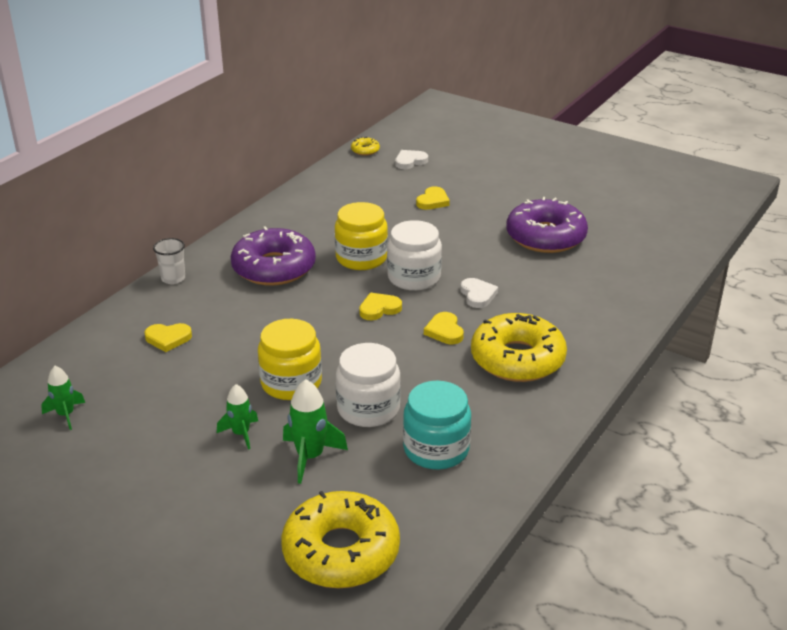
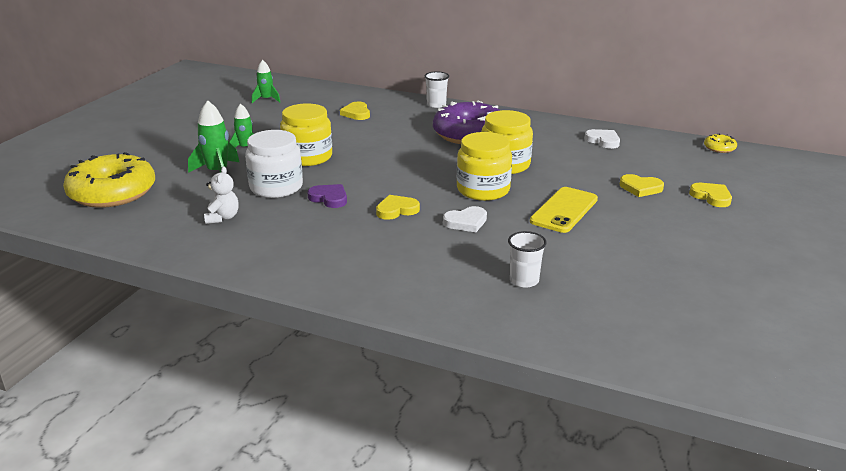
camera: 80 degrees right, 5 degrees down
(379, 309) = (423, 179): yellow heart -> yellow heart (711, 197)
(407, 372) = (329, 198): none -> purple heart
(410, 161) = (718, 170): white heart -> white heart (603, 141)
(414, 277) = (483, 190): white jar -> yellow jar
(436, 449) = (222, 218): turquoise jar -> white teddy bear
(465, 243) = (564, 210): none -> yellow phone
(517, 359) = (359, 248): yellow donut -> none
(545, 237) = (611, 255): purple donut -> none
(581, 281) = (524, 280): none -> white cup

